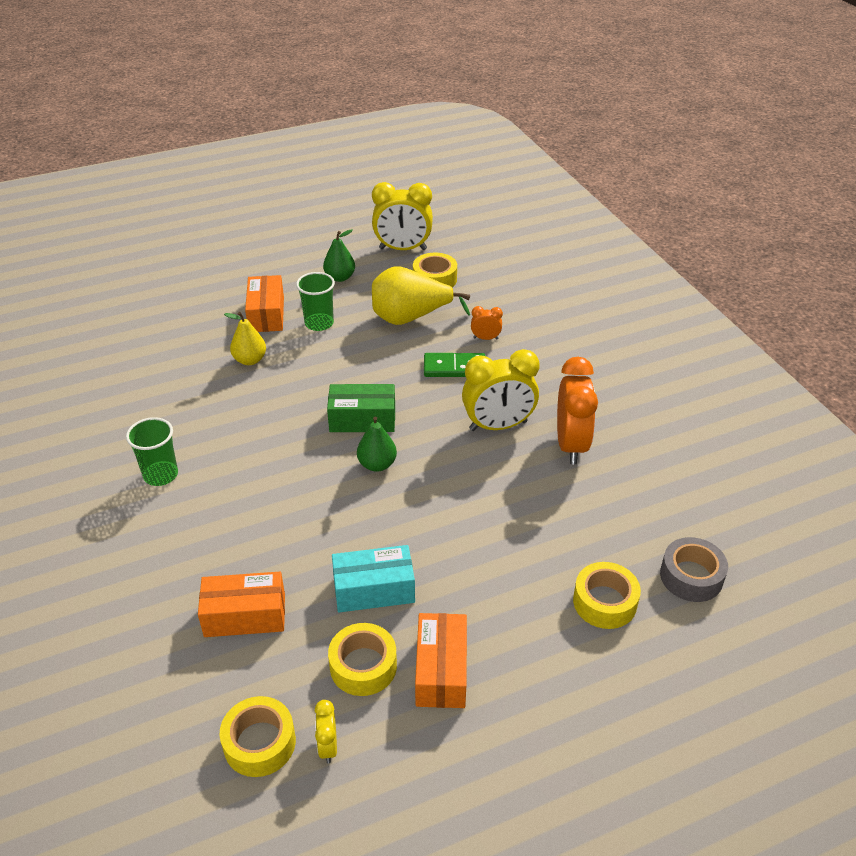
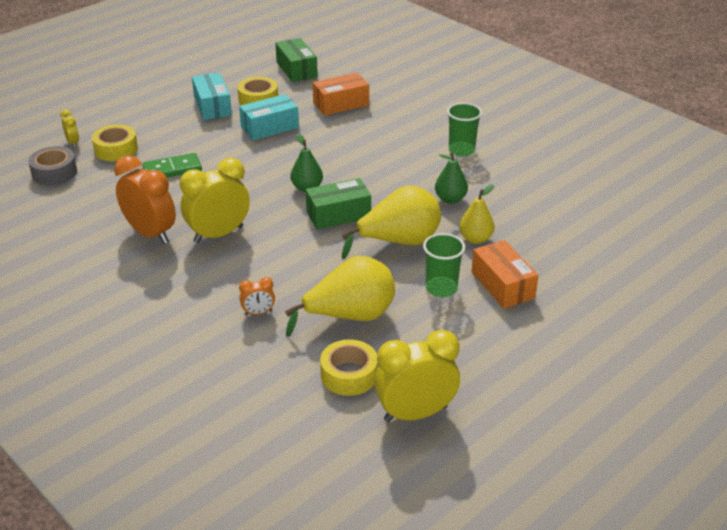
camera: 160 degrees right, 5 degrees down
(259, 743) = (296, 69): yellow tape -> green box
(323, 373) = (399, 242): none -> yellow pear
(328, 746) = (261, 74): yellow clock -> yellow clock (73, 143)
(340, 277) = (462, 349): green pear -> green pear (450, 199)
(441, 671) = (212, 106): orange box -> turquoise box
(454, 368) = (278, 275): green domino -> green domino (172, 169)
(571, 445) = (150, 233): orange clock -> orange clock turned 150 degrees clockwise

